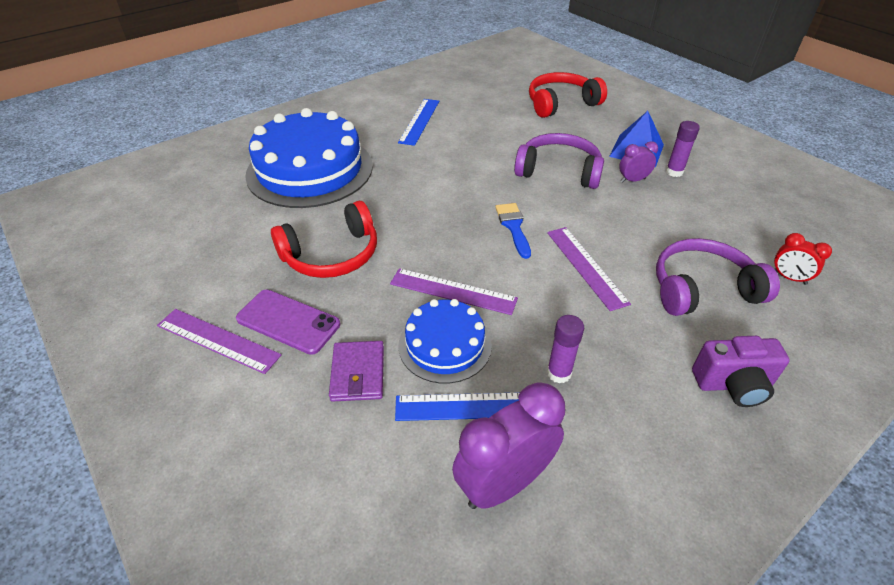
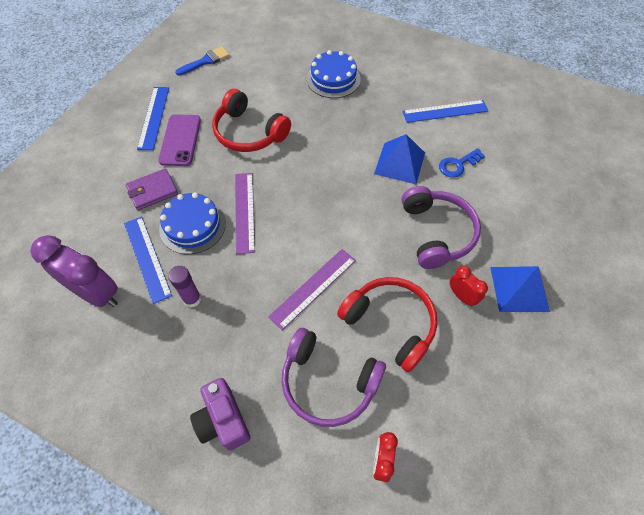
camera: 65 degrees right, 15 degrees up
(218, 340) = (153, 117): purple ruler -> blue ruler
(310, 170) = (333, 79): blue cake -> blue cake, size x0.54
(462, 165) = (400, 163): none -> blue pyramid
(488, 135) = (458, 165): none -> blue key
(513, 227) = (336, 224): blue brush -> blue brush (206, 61)
(561, 103) = (561, 201): red headphones -> red headphones (390, 323)
(633, 180) = (462, 296): purple clock -> red clock
(674, 172) = (502, 330): purple glue stick -> none
(702, 288) = (328, 382): purple headphones -> purple headphones turned 150 degrees clockwise

